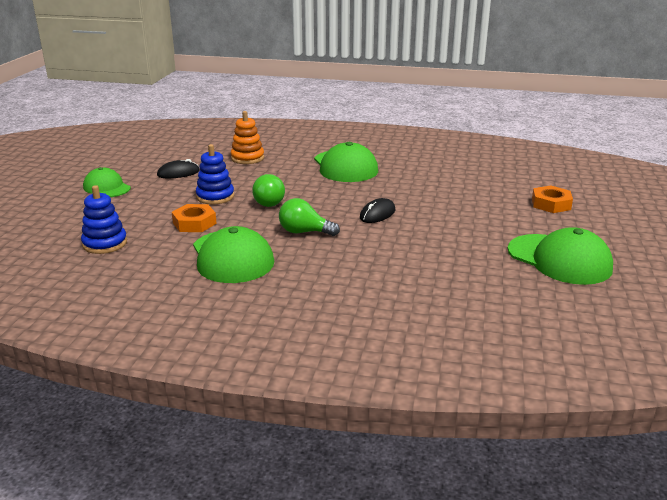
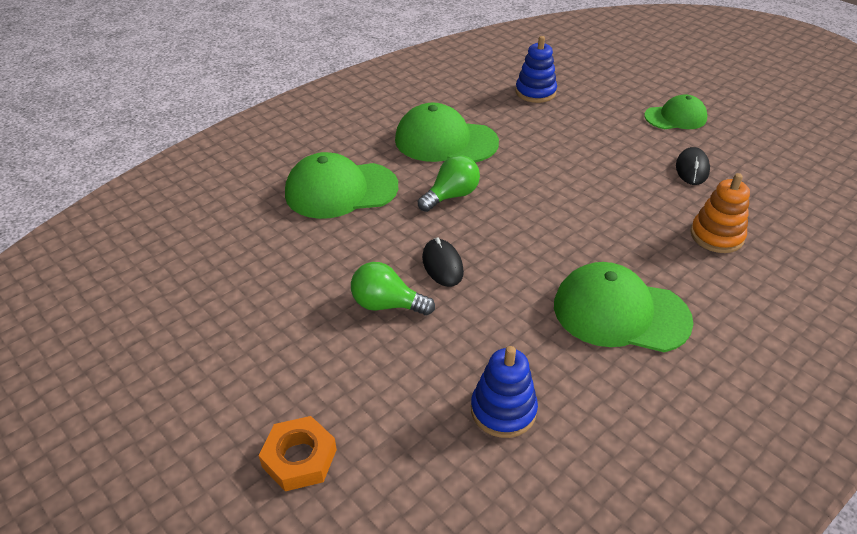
camera: 125 degrees right, 15 degrees up
(194, 223) = (536, 142): orange nut -> none
(215, 197) = (595, 172): blue stacking toy -> blue stacking toy (503, 410)
(267, 202) = (550, 200): green light bulb -> green light bulb (387, 304)
(559, 259) = (193, 342): green cap -> green cap (341, 190)

